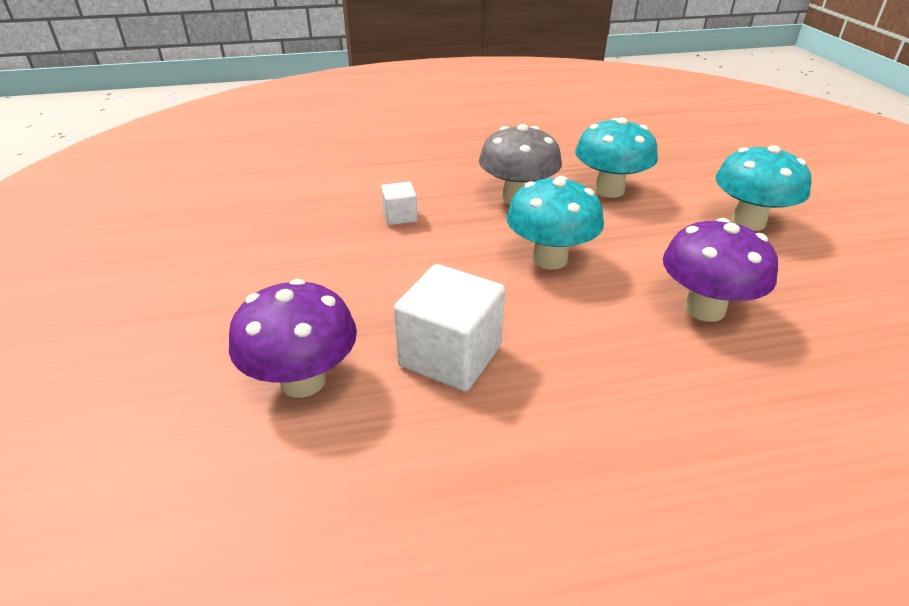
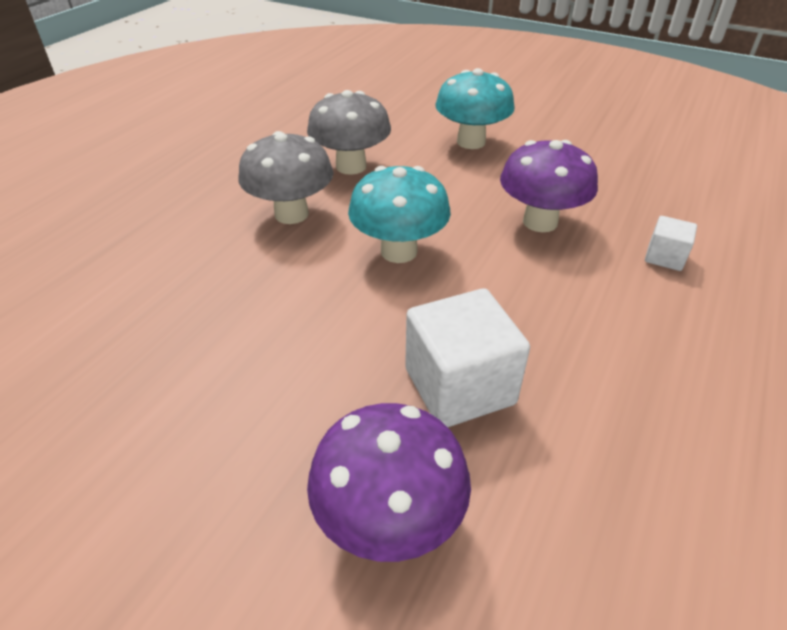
camera: 50 degrees left, 5 degrees up
(400, 216) = (212, 298): white cube -> white cube (664, 257)
(609, 190) = (351, 166): turquoise mushroom -> grey mushroom

